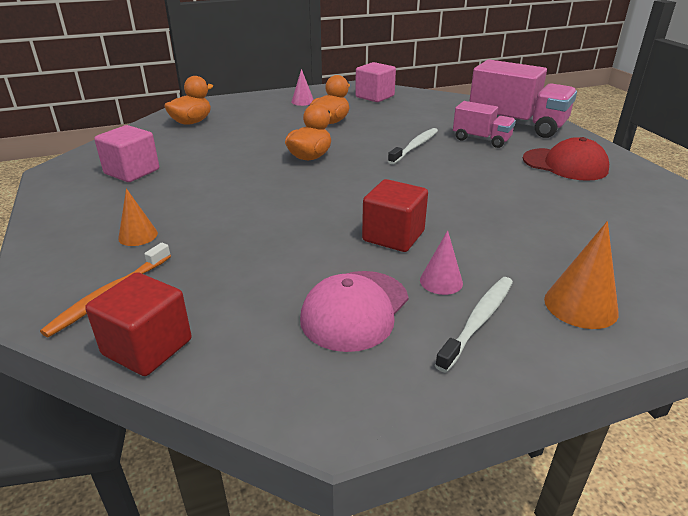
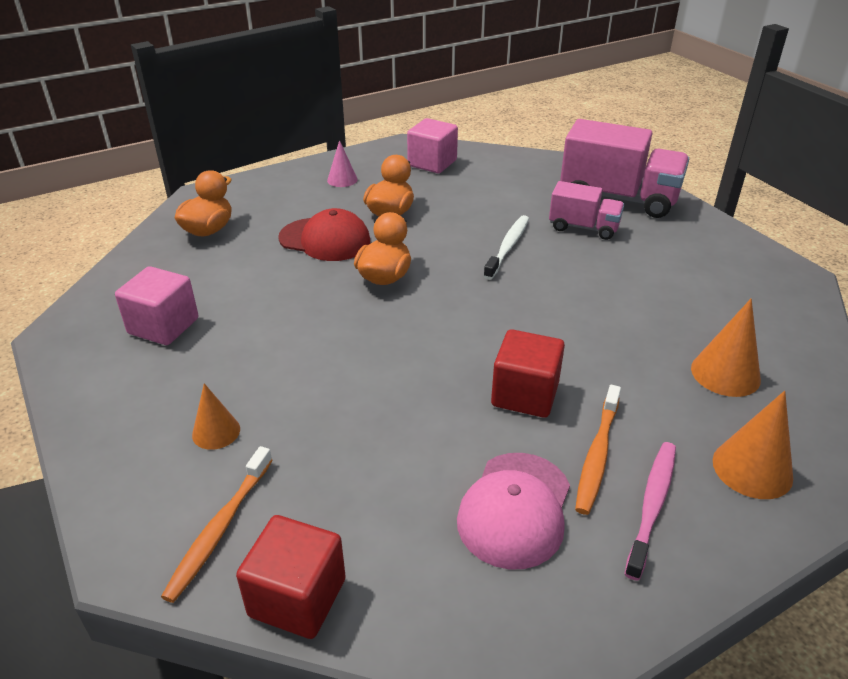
camera: 10 degrees left, 5 degrees up
(441, 281) = (597, 455): pink cone -> orange toothbrush
(478, 321) = (652, 505): white toothbrush -> pink toothbrush
(565, 164) = (689, 260): red cap -> red cap (325, 240)
(575, 238) = (725, 373): none -> orange cone

